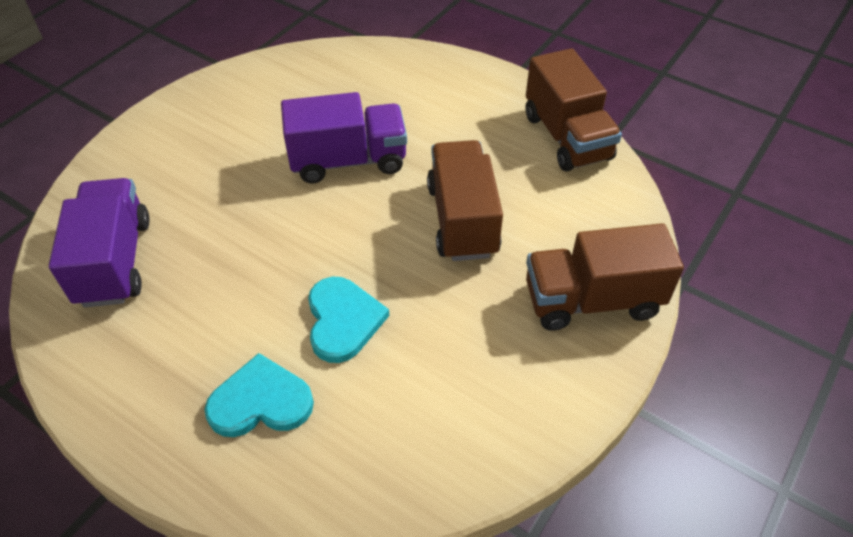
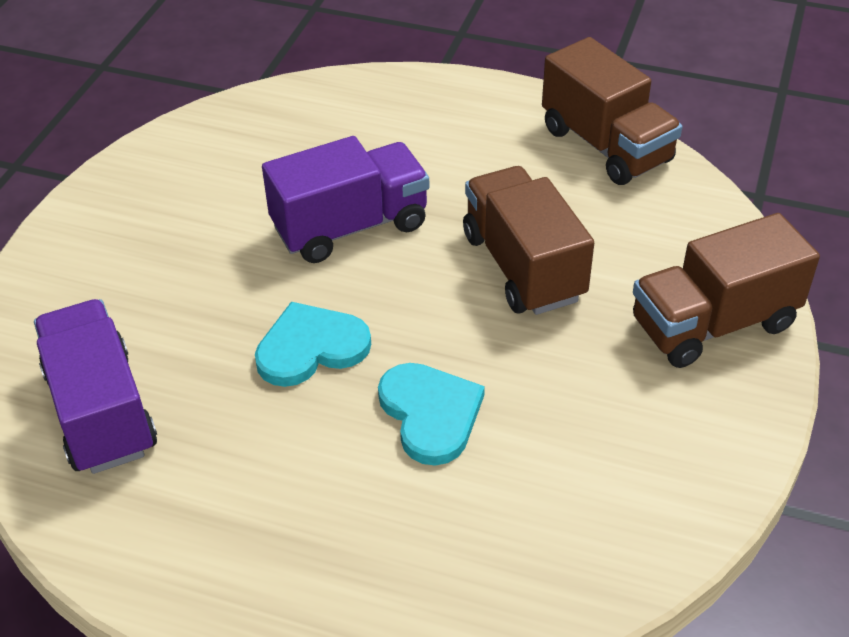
camera: 15 degrees left, 5 degrees down
(260, 401) = (372, 529): turquoise heart -> turquoise heart (311, 347)

